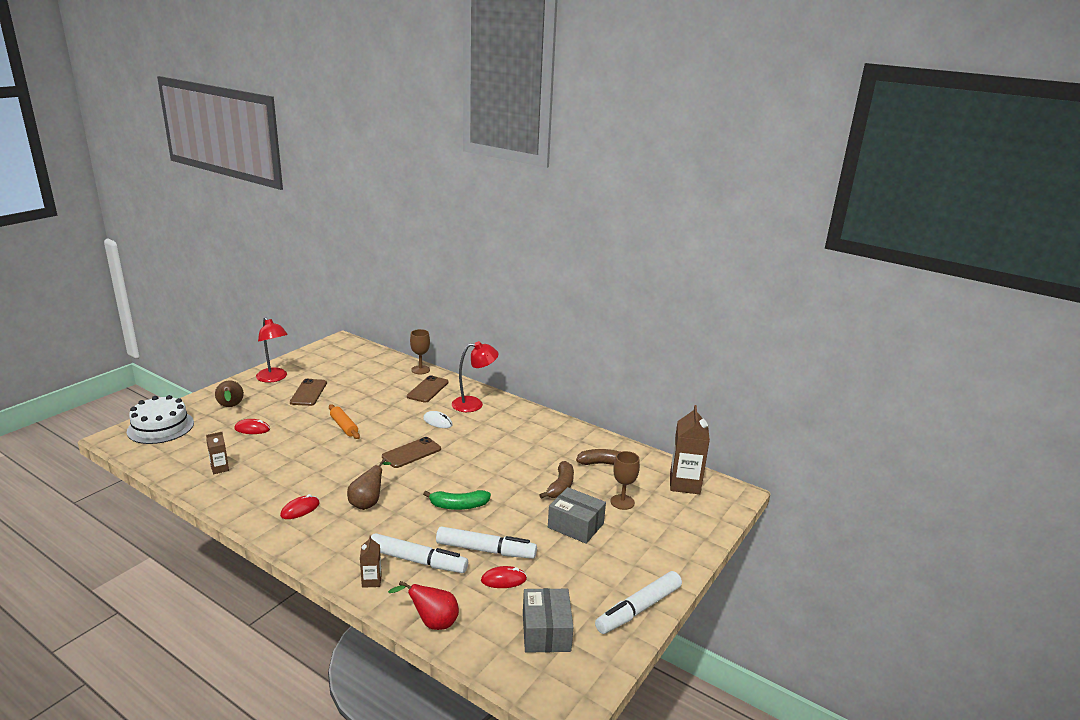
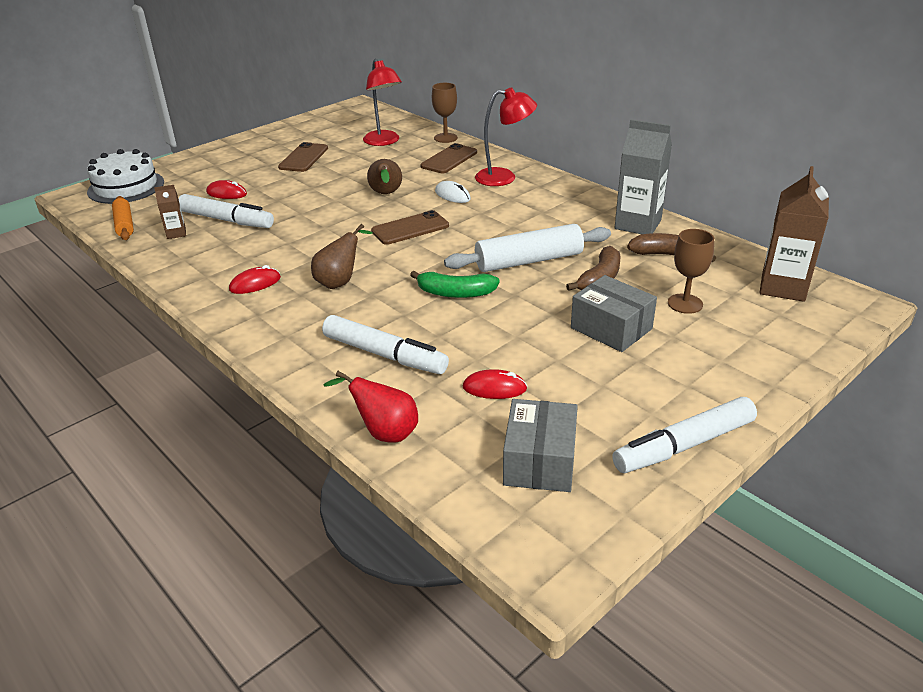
camera: 15 degrees right, 10 degrees up
(230, 407) = (210, 169): brown pear -> brown pear (386, 194)
(274, 378) = (268, 142): red lamp -> red lamp (384, 142)
(344, 426) = (335, 195): orange rolling pin -> orange rolling pin (124, 224)
(371, 581) = (319, 373): brown carton -> none
(485, 550) = (478, 349): white marker -> white marker (226, 220)
(507, 475) = (528, 261): none -> white rolling pin
(579, 440) = (638, 224): none -> grey carton

